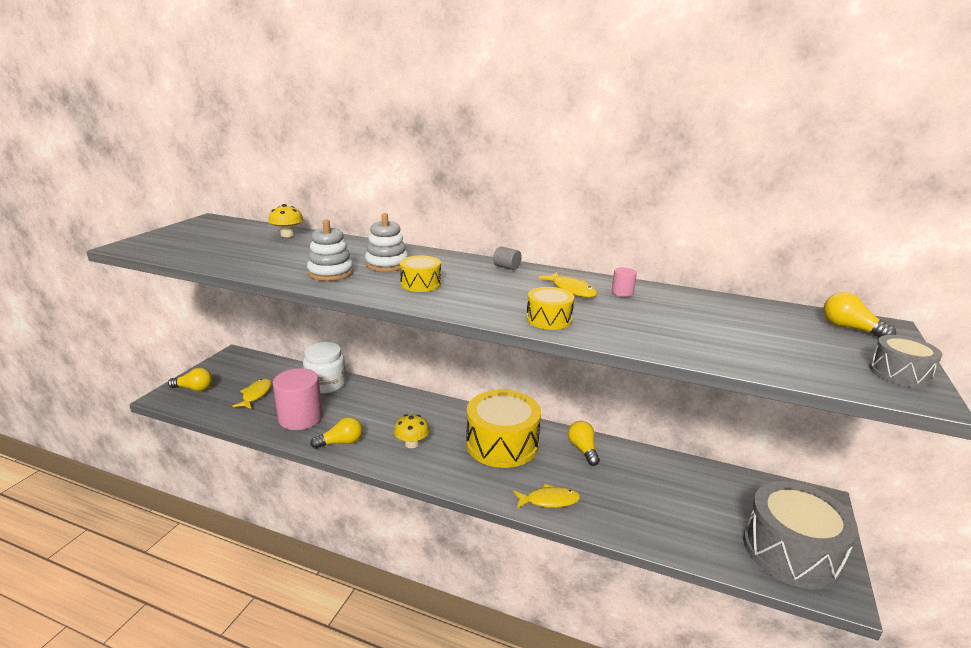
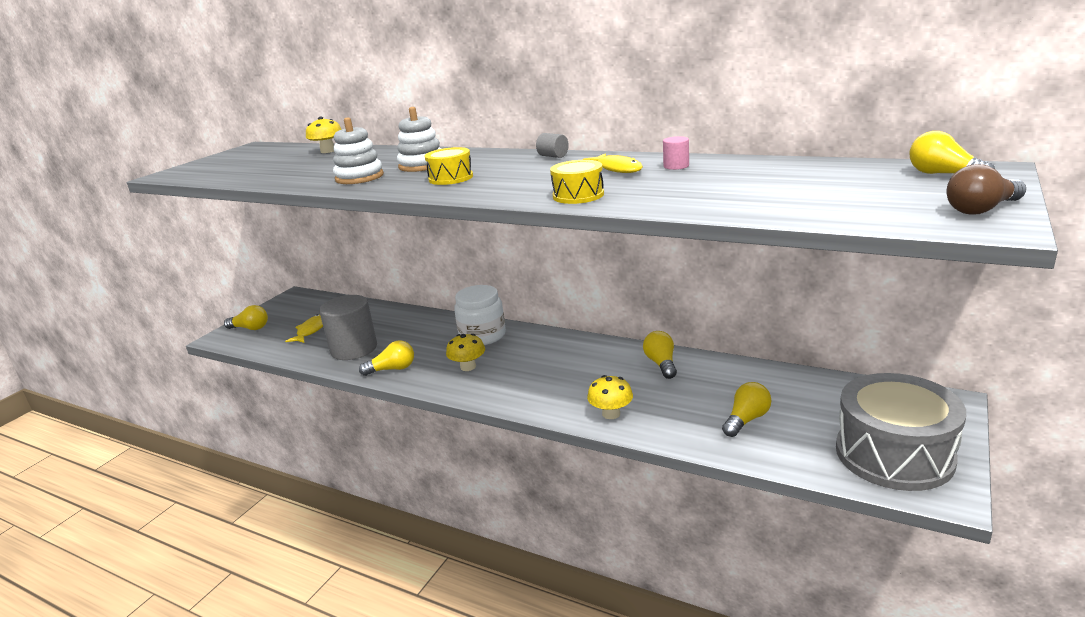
camera: 10 degrees right, 0 degrees up
(300, 418) = (354, 349): pink cylinder -> grey cylinder
(326, 384) = (386, 317): white jar -> white jar (482, 336)
(502, 444) = (568, 362): yellow drum -> none
(549, 500) = (611, 414): yellow fish -> yellow mushroom
(665, 511) = (746, 420): none -> yellow light bulb
(899, 373) = (981, 209): grey drum -> brown light bulb

